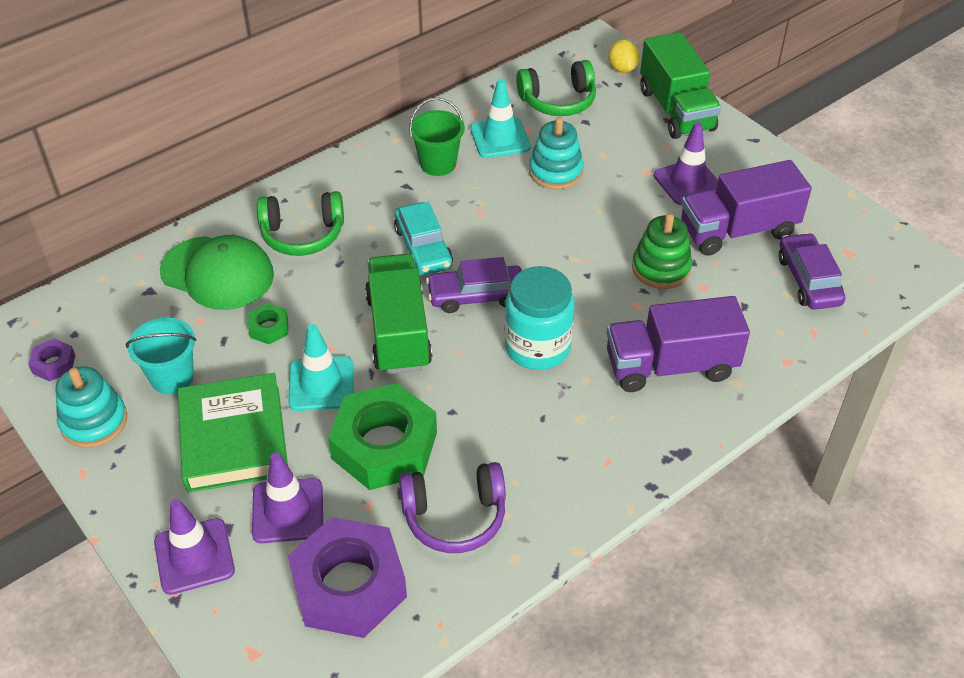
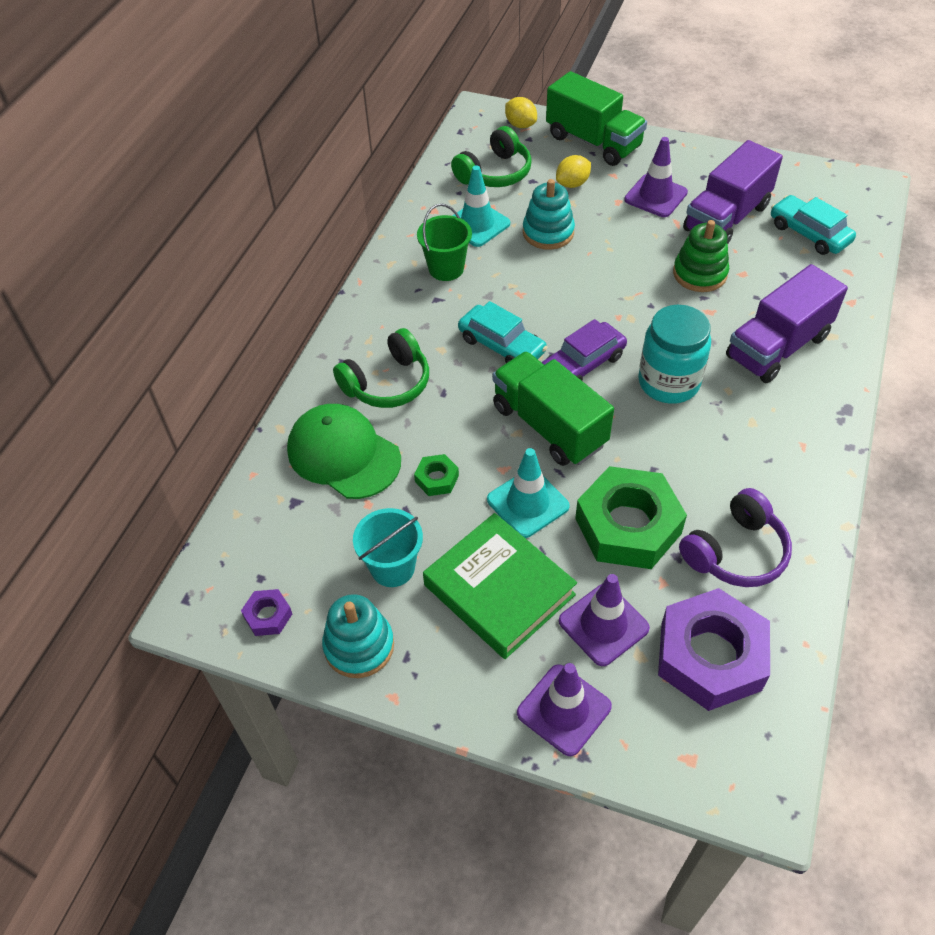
camera: 30 degrees left, 5 degrees up
(217, 273) = (343, 454): green cap -> green cap turned 135 degrees counterclockwise
(619, 139) = (572, 184): none -> yellow lemon
(808, 280) = (809, 233): purple car -> turquoise car

